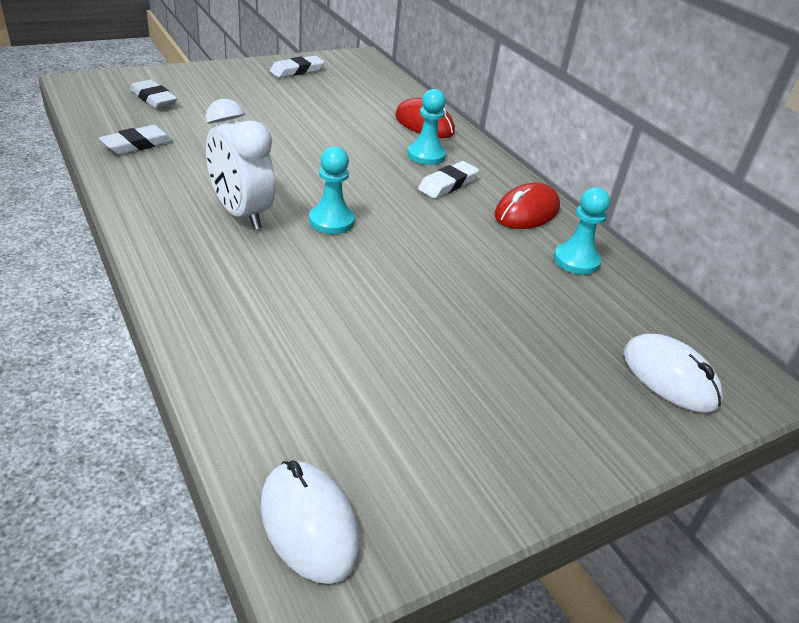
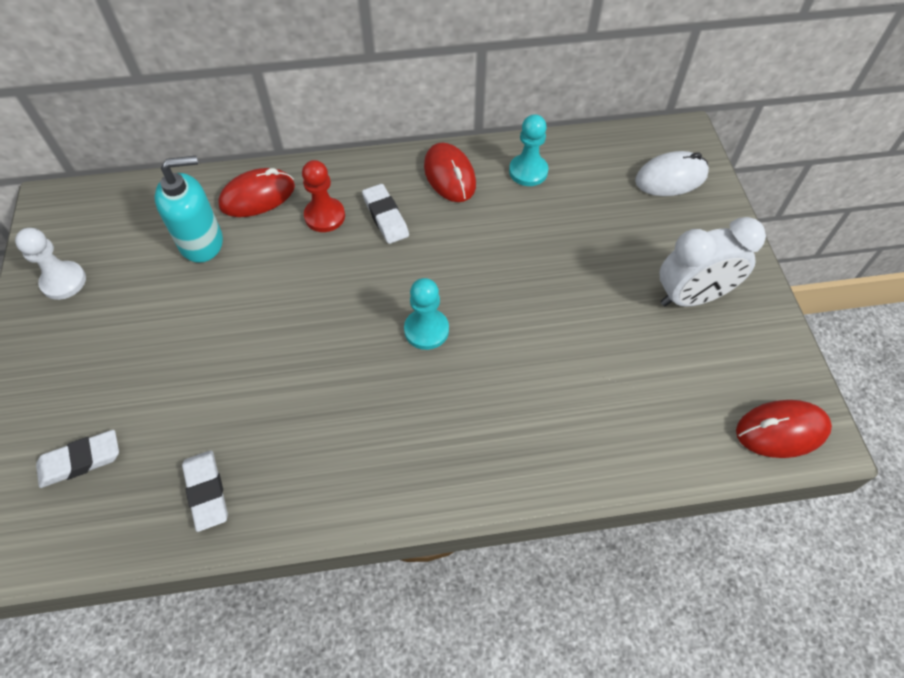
camera: 65 degrees left, 20 degrees up
(241, 214) = (393, 405): white clock -> white clock (691, 297)
(297, 71) = (63, 281): white eraser -> white pawn
(309, 524) = (781, 431): white mouse -> red mouse
(362, 110) = (202, 242): none -> turquoise soap dispenser
(426, 155) = (325, 216): turquoise pawn -> red pawn

